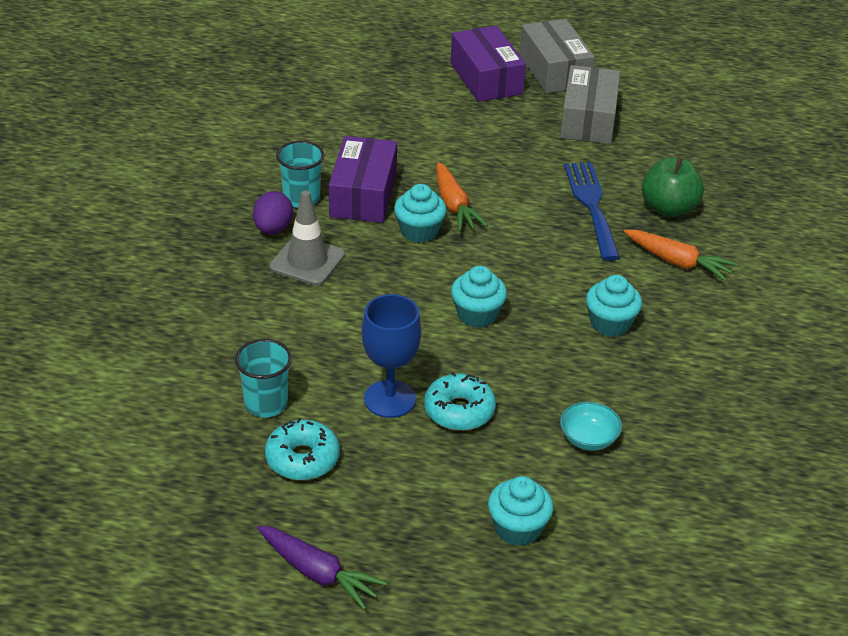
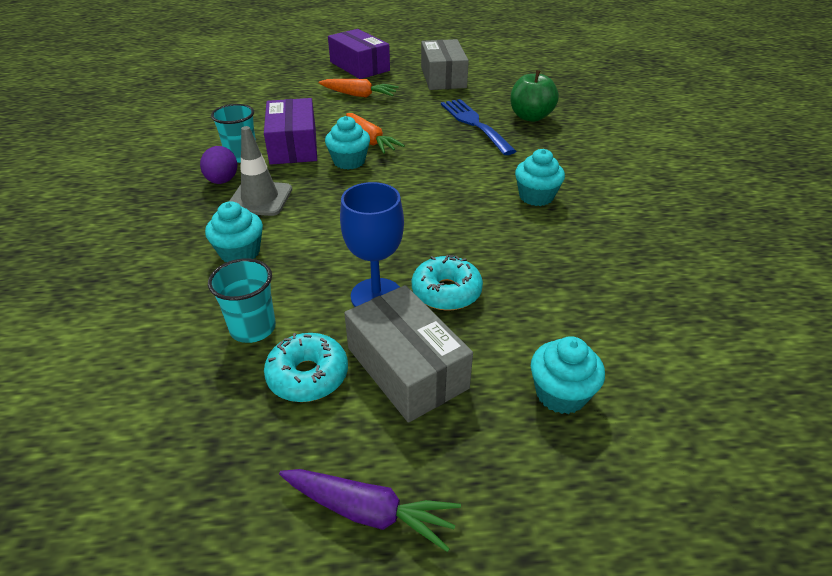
camera: 15 degrees left, 0 degrees up
(477, 314) = (424, 211): turquoise cupcake -> turquoise cupcake (240, 253)
(554, 70) = (405, 56): grey box -> grey box (406, 368)
(588, 439) = (575, 290): turquoise bowl -> none
(678, 262) = (560, 147): orange carrot -> orange carrot (359, 95)

